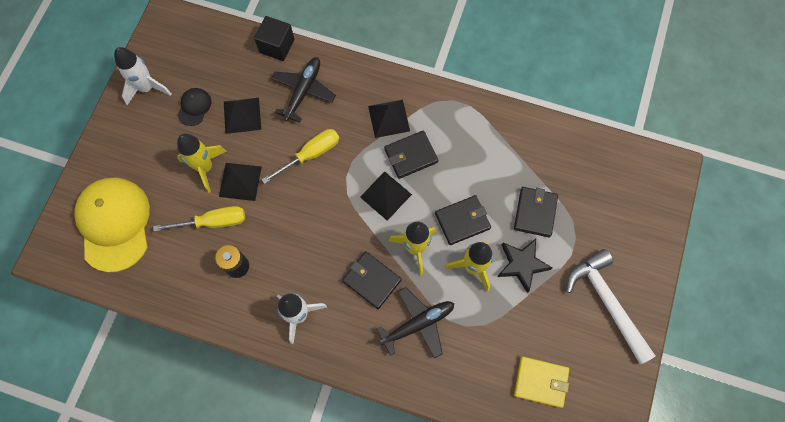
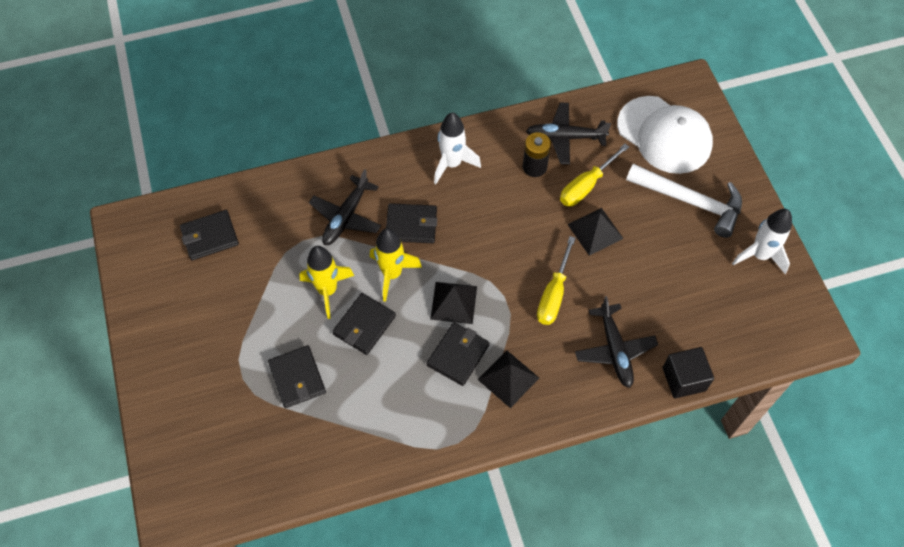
camera: 145 degrees right, 10 degrees down
(114, 224) = (664, 135): yellow cap -> white cap
(190, 276) = (565, 137): none -> black plane
(194, 107) = (700, 267): black cap -> none
(205, 167) = (636, 223): yellow rocket -> none
(242, 115) = (650, 288): black pyramid -> none
(522, 265) = (282, 321): black star -> none
(540, 382) = (210, 237): yellow wallet -> black wallet
(606, 302) = (181, 337): white hammer -> white hammer (691, 202)

